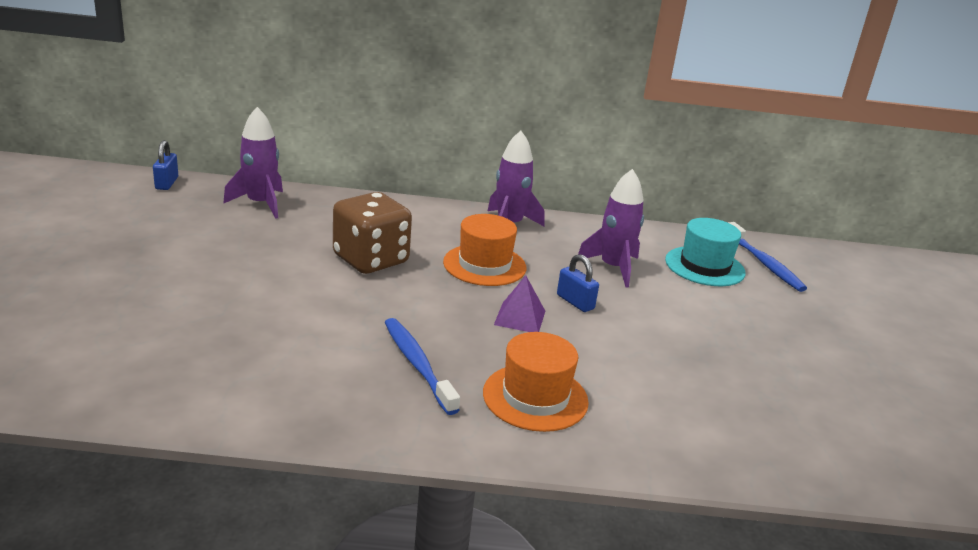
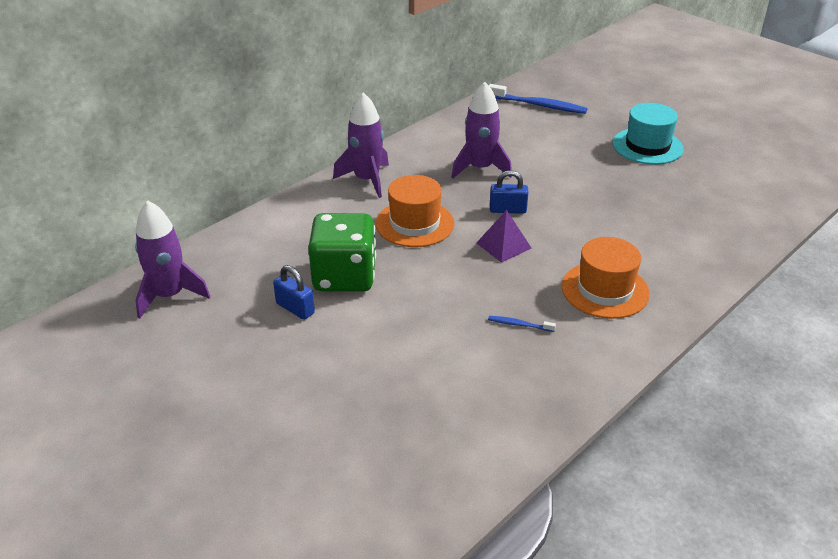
camera: 45 degrees left, 10 degrees up
(167, 183) = (46, 339): blue padlock -> blue padlock (295, 308)
(371, 259) = (344, 277): brown dice -> green dice
(417, 364) = (519, 324): blue toothbrush -> blue toothbrush, size x0.47
(704, 266) = (518, 130): turquoise hat -> turquoise hat (647, 146)

